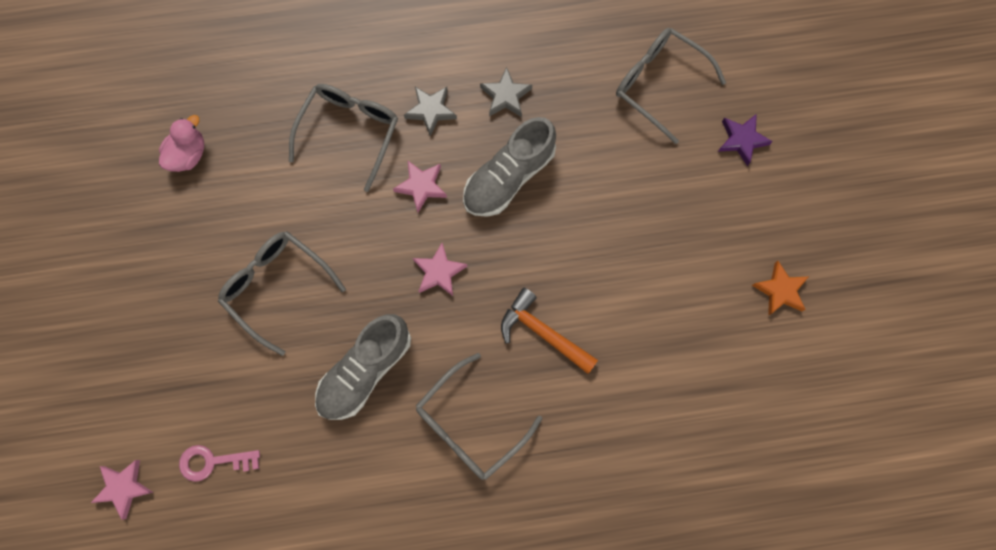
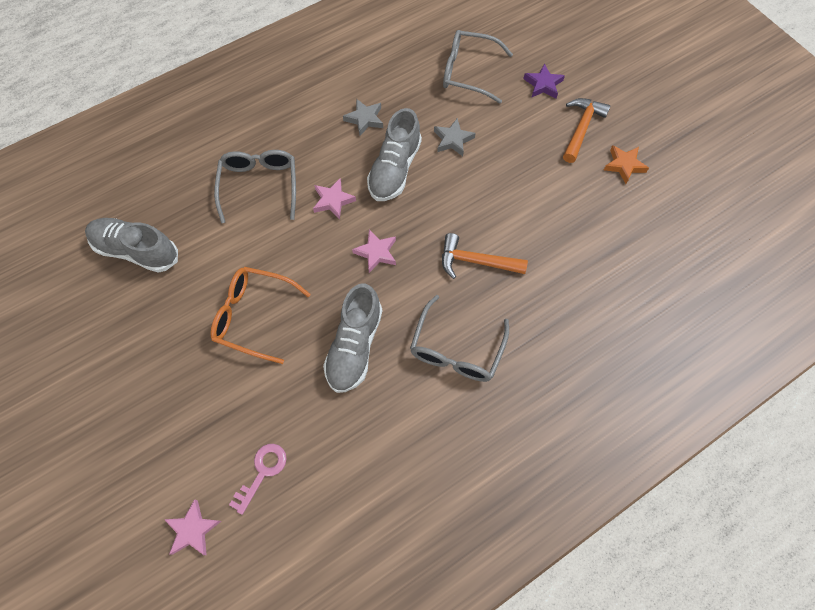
camera: 25 degrees left, 10 degrees down
(188, 154) = (137, 251): pink duck -> grey shoe
(213, 462) = (262, 472): pink key -> pink key turned 150 degrees clockwise
(277, 287) = (254, 316): grey glasses -> orange glasses
(431, 111) = (314, 149): grey star -> grey star (453, 140)
(756, 219) = (581, 128): none -> orange hammer

